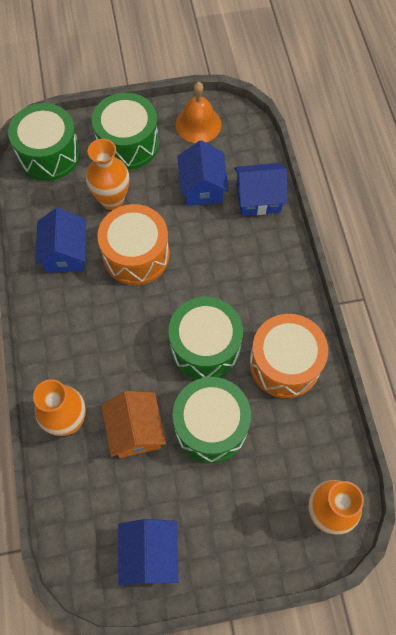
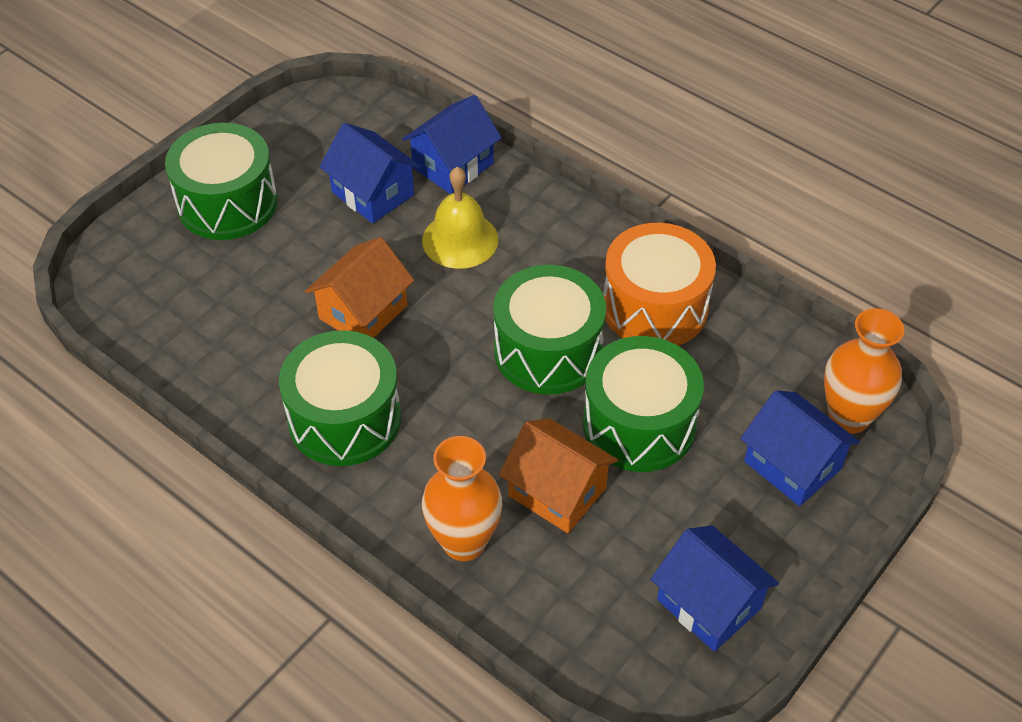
camera: 40 degrees left, 15 degrees down
(49, 154) = (128, 275): green drum -> green drum (344, 418)
(65, 253) = (267, 367): blue house -> blue house (792, 465)
(112, 200) = (270, 274): orange vase -> none
(136, 255) = (363, 312): orange drum -> orange house
(198, 124) = (299, 133): orange bell -> none
(221, 247) = (460, 240): none -> yellow bell

